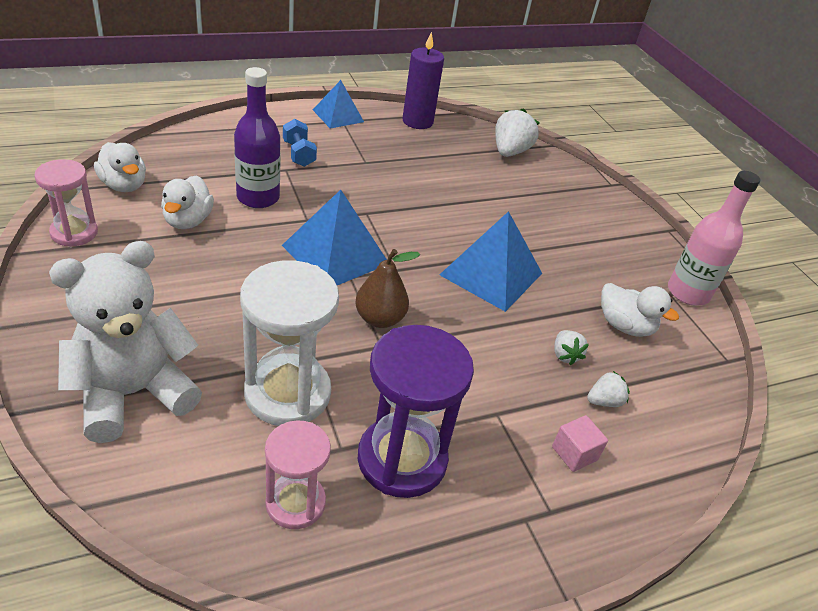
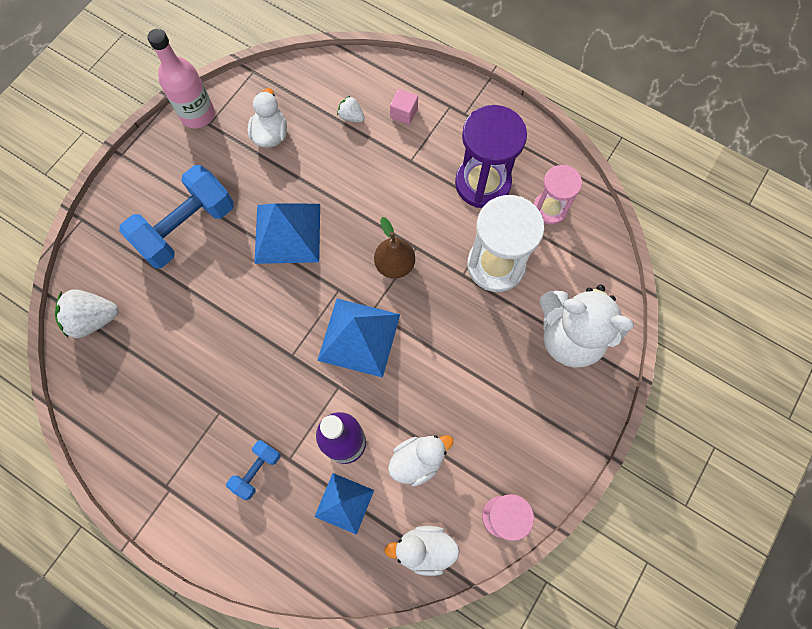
camera: 120 degrees left, 30 degrees up
(124, 185) = (424, 549): white duck -> white duck turned 105 degrees counterclockwise
(338, 115) = (159, 498): blue pyramid -> blue pyramid (344, 503)
(417, 121) = (105, 426): purple candle -> none
(553, 225) = (187, 228): none -> blue dumbbell
(565, 355) = (330, 152): white strawberry -> none

